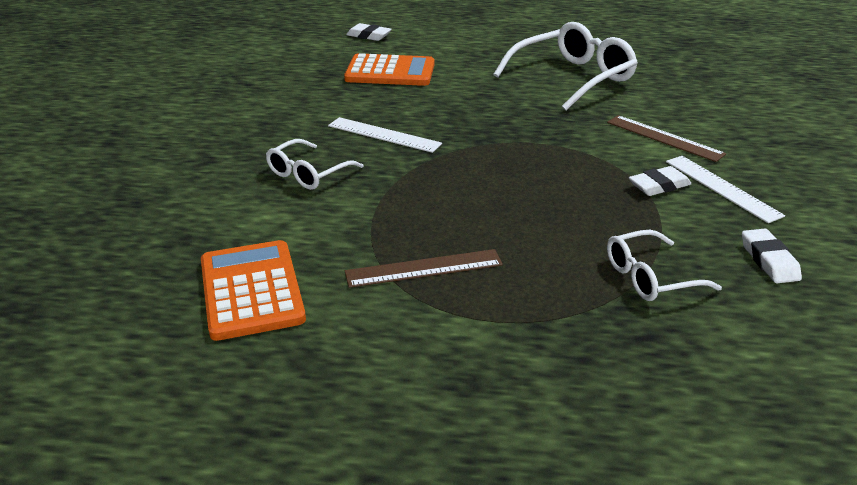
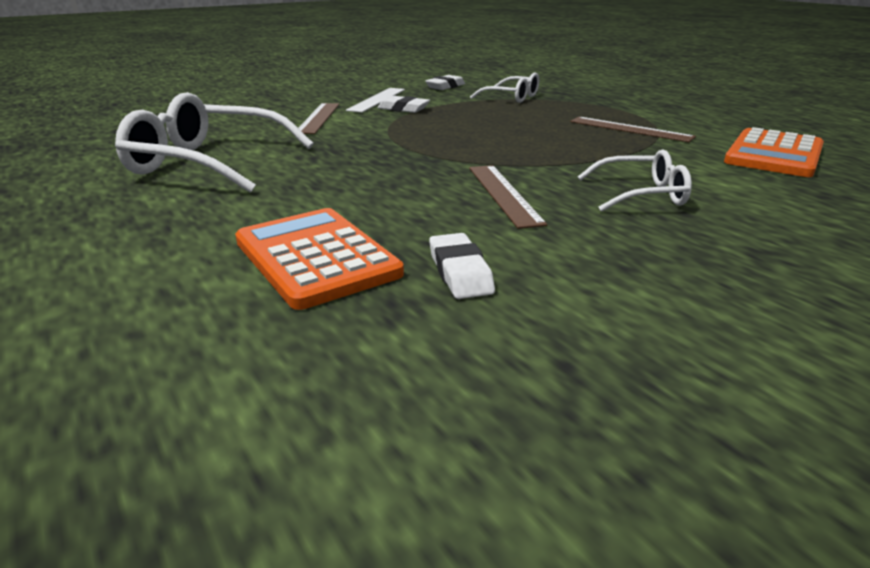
camera: 130 degrees left, 5 degrees down
(369, 36) = (123, 361): white eraser -> white eraser (460, 272)
(384, 134) = (503, 194): white ruler -> brown ruler

